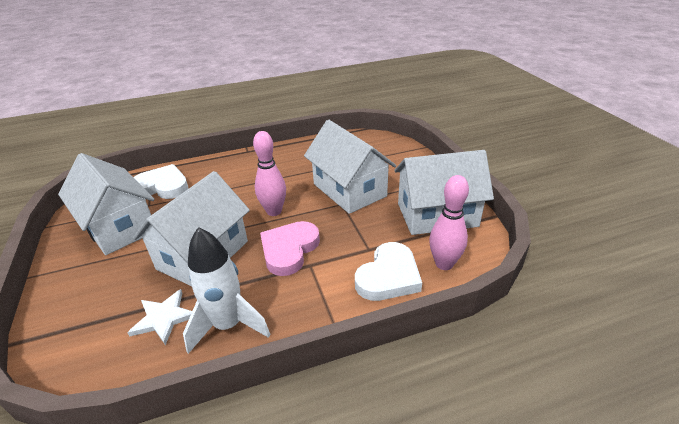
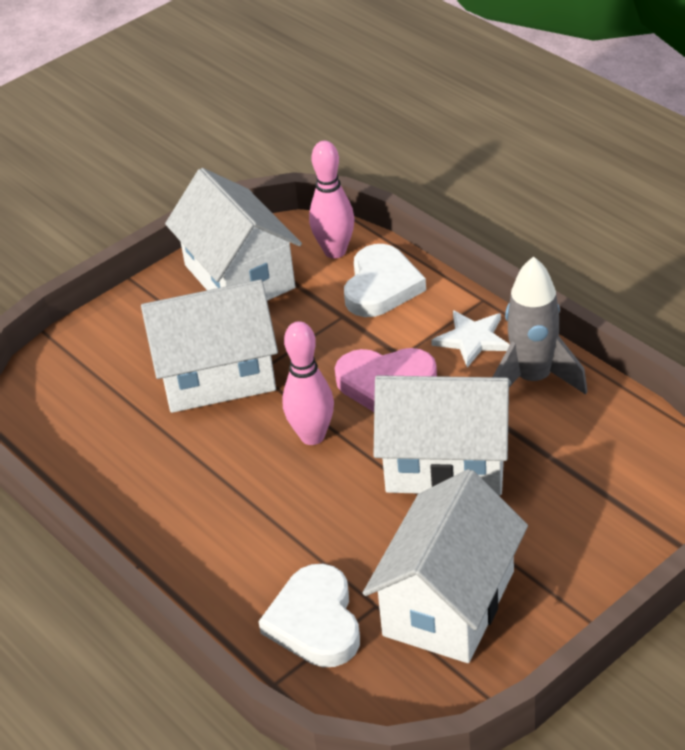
camera: 110 degrees left, 5 degrees up
(164, 318) = (562, 438): white star -> white star (472, 339)
(228, 325) = (533, 380): white rocket -> grey rocket
(349, 190) = (217, 376): white house -> white house turned 45 degrees clockwise
(388, 276) = (381, 286): white heart -> white heart turned 90 degrees clockwise

